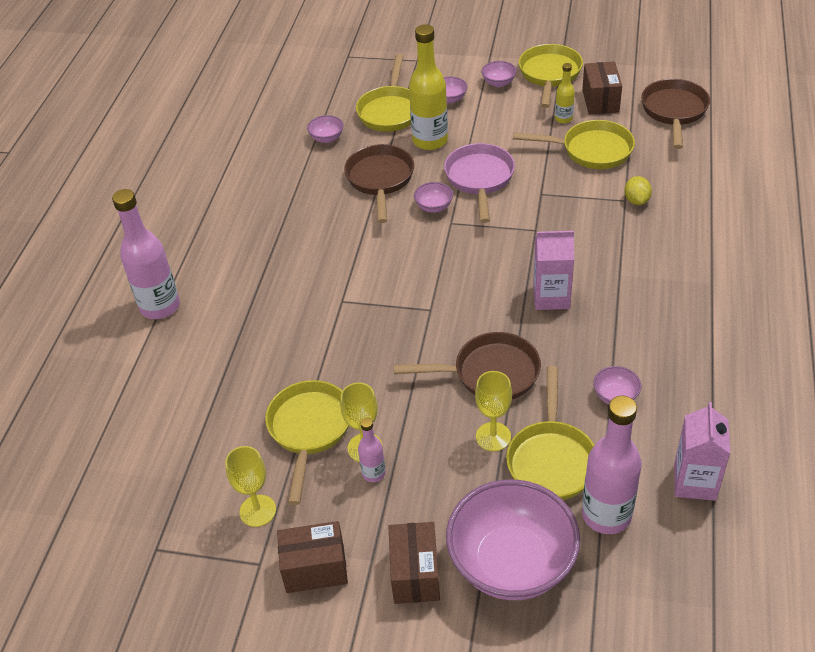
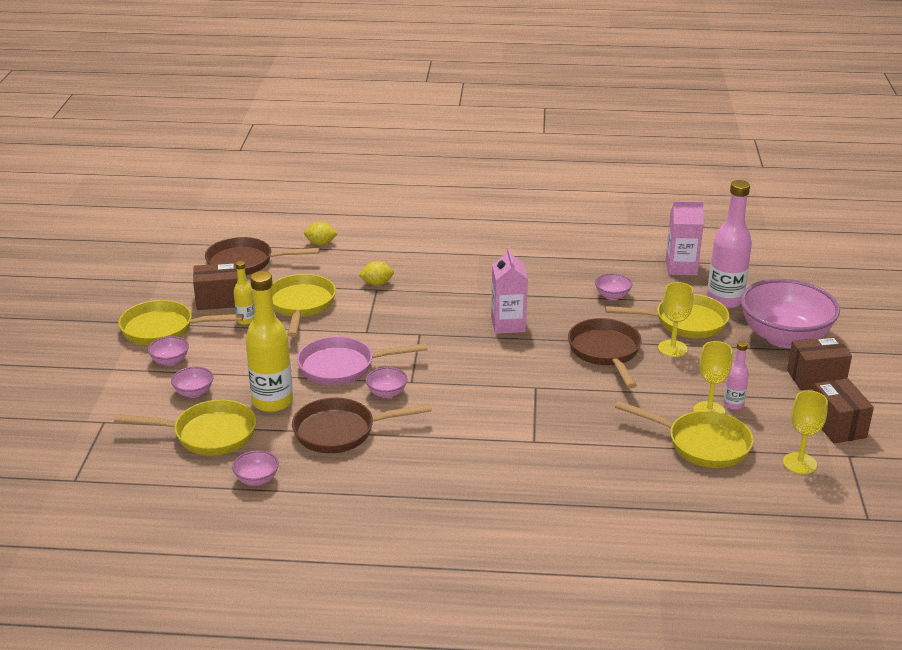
camera: 100 degrees left, 15 degrees down
(160, 306) = (568, 575): pink bottle -> none
(309, 430) = (702, 444): yellow pan -> yellow pan turned 150 degrees counterclockwise
(722, 159) = (321, 243): none -> yellow lemon

